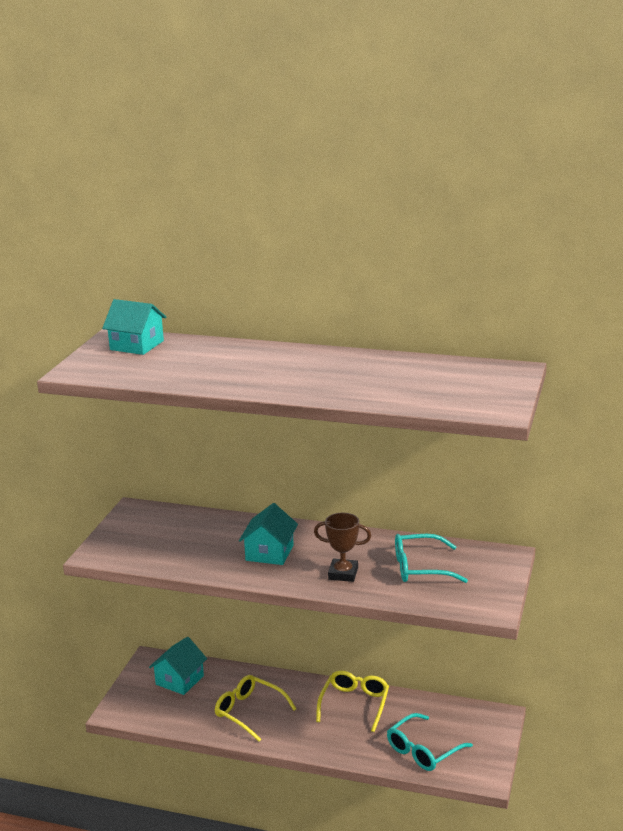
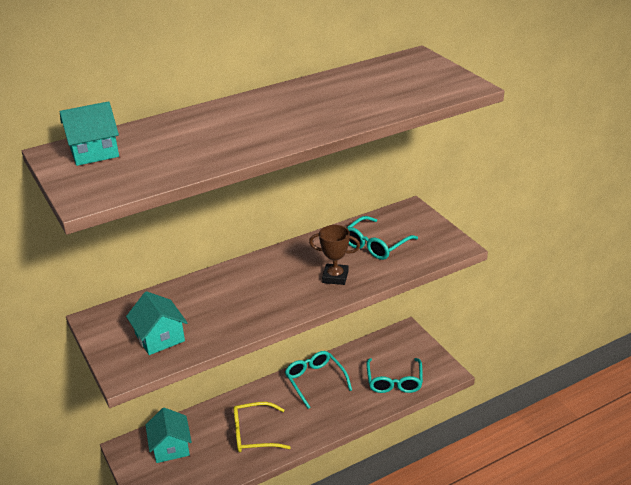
camera: 45 degrees left, 10 degrees up
(269, 553) = (261, 292): turquoise house -> turquoise house (160, 337)
(343, 574) = (335, 277): brown trophy -> brown trophy turned 45 degrees clockwise
(354, 704) = (315, 381): yellow glasses -> turquoise glasses

